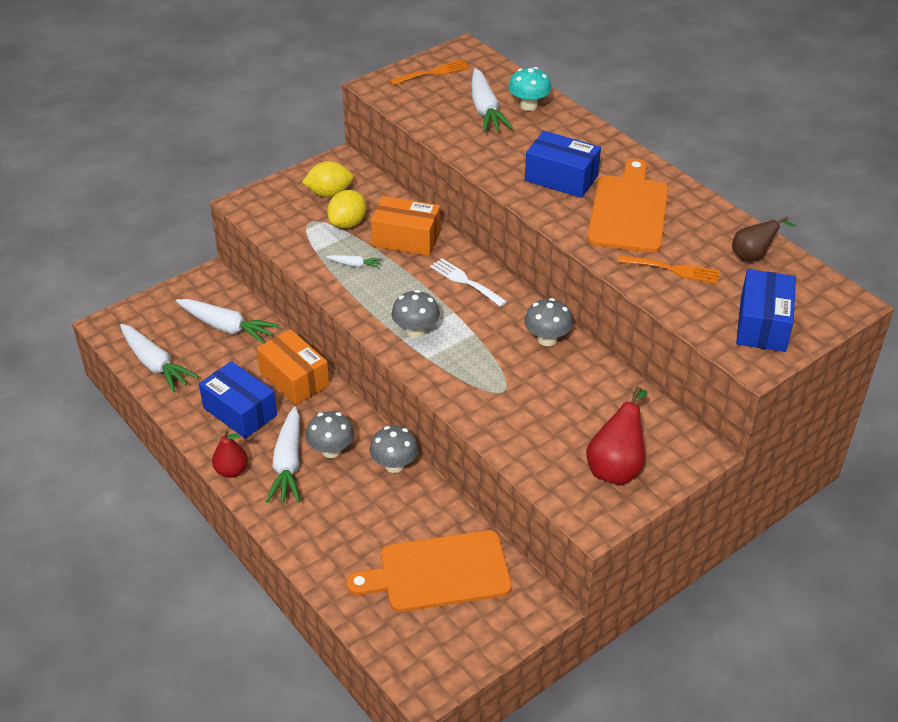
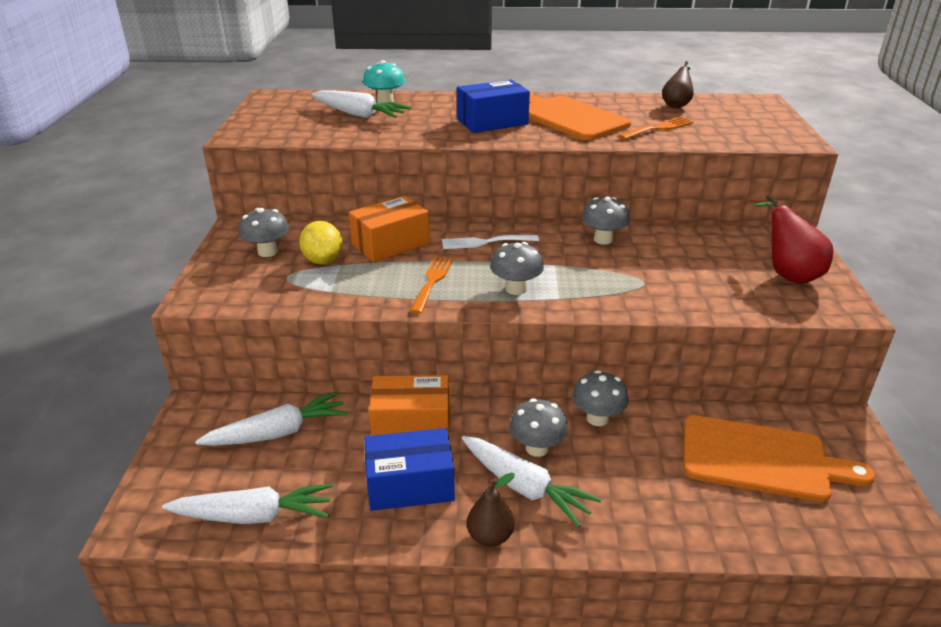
camera: 50 degrees left, 10 degrees down
(231, 470) = (490, 536): red pear -> brown pear
(329, 193) = (267, 252): yellow lemon -> grey mushroom
(354, 265) = (383, 280): white carrot -> none
(433, 73) = (272, 113): orange fork -> orange fork (432, 281)
(438, 572) = (761, 459): orange cutting board -> orange cutting board turned 105 degrees counterclockwise
(762, 324) = (757, 126): blue box -> none

